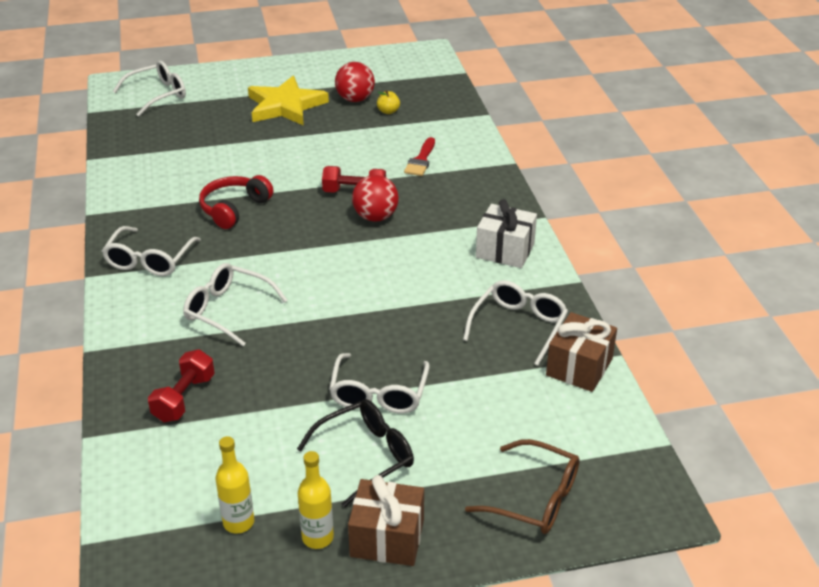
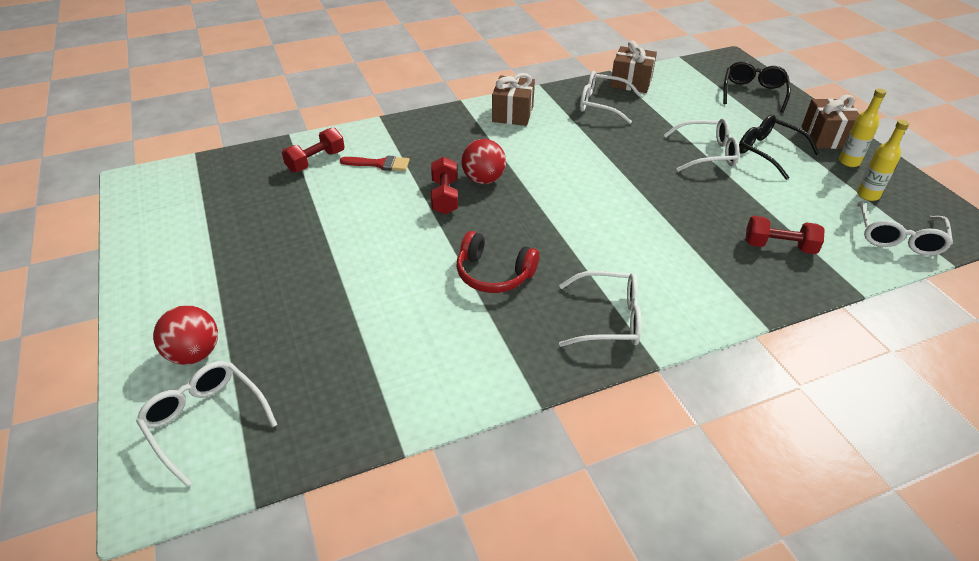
camera: 100 degrees left, 5 degrees up
(227, 310) = (657, 245): white glasses -> white glasses (898, 238)
(285, 106) = (257, 275): yellow star -> none
(355, 99) = (247, 221): red ball -> red ball (195, 354)
(388, 111) = (278, 194): yellow apple -> none
(435, 128) = (316, 161): none -> red dumbbell
(505, 250) = (513, 114): white gift -> brown gift
(535, 498) = (753, 93): brown glasses -> black glasses

